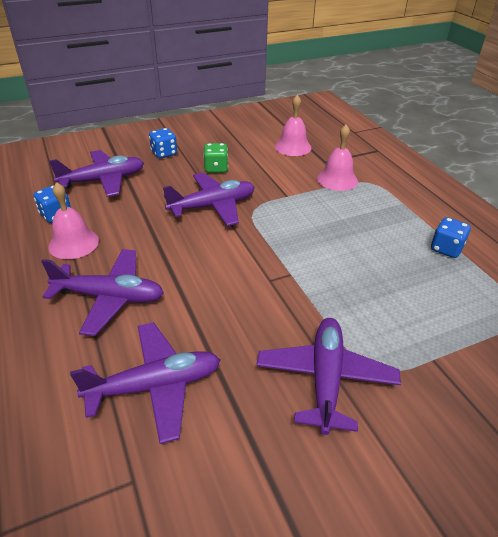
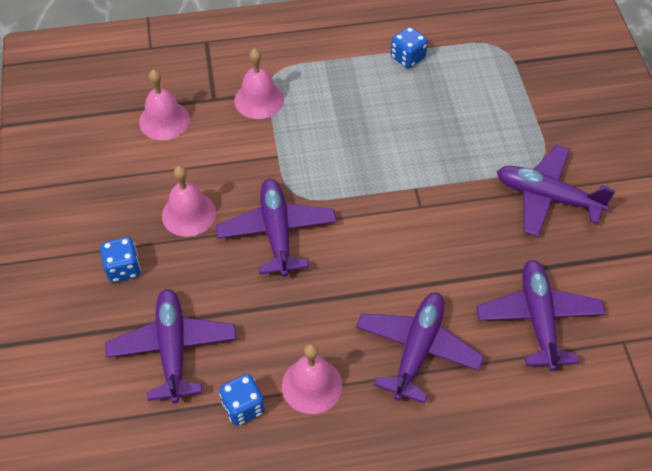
camera: 75 degrees left, 15 degrees up
(216, 168) = (189, 214): green dice -> pink bell

